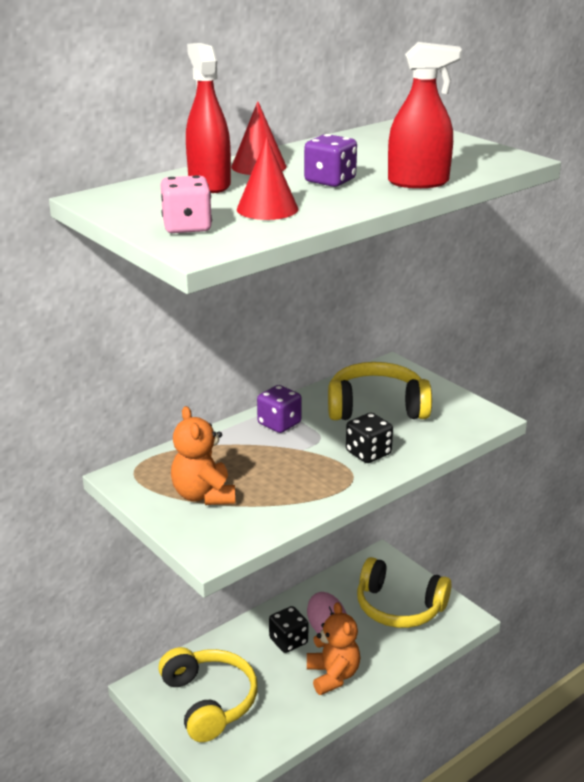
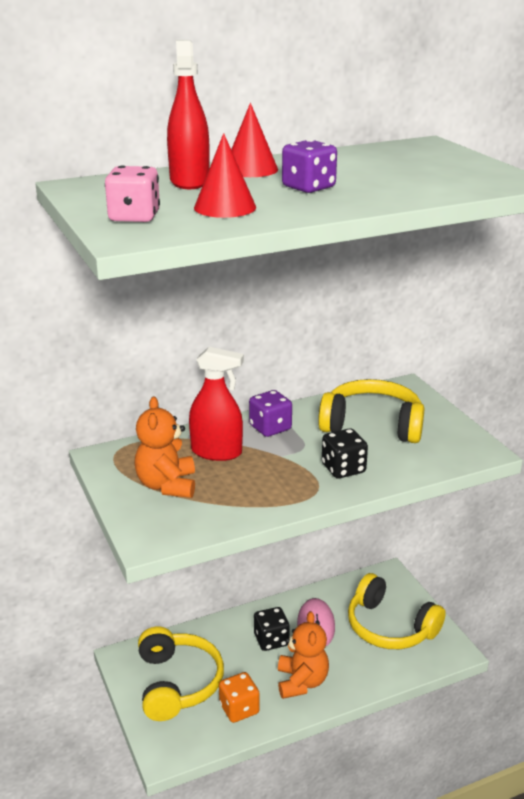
camera: 15 degrees right, 0 degrees up
(281, 713) = (239, 709): none -> orange dice
(418, 182) = (397, 195): red spray bottle -> red spray bottle (216, 452)

